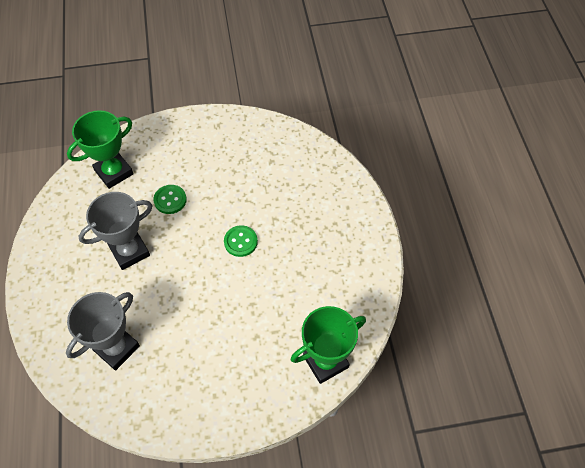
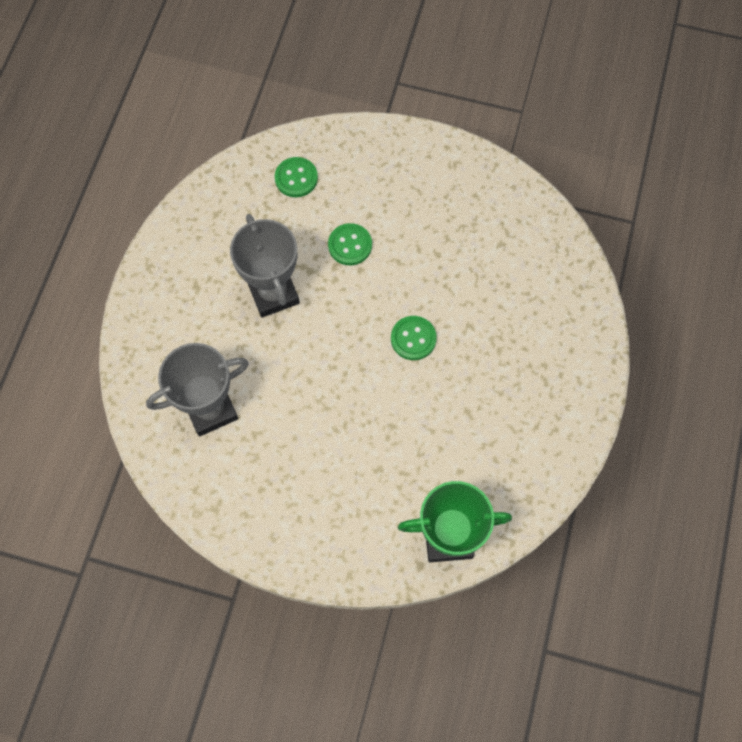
camera: 25 degrees right, 10 degrees up
(114, 172) = (296, 178): green trophy -> green button
(129, 251) = (273, 293): grey trophy -> grey trophy turned 75 degrees clockwise

